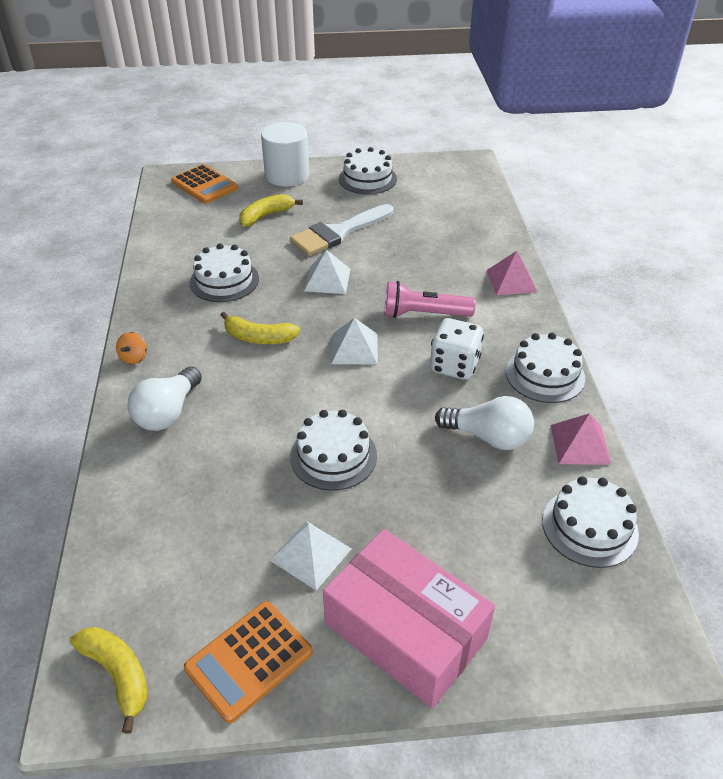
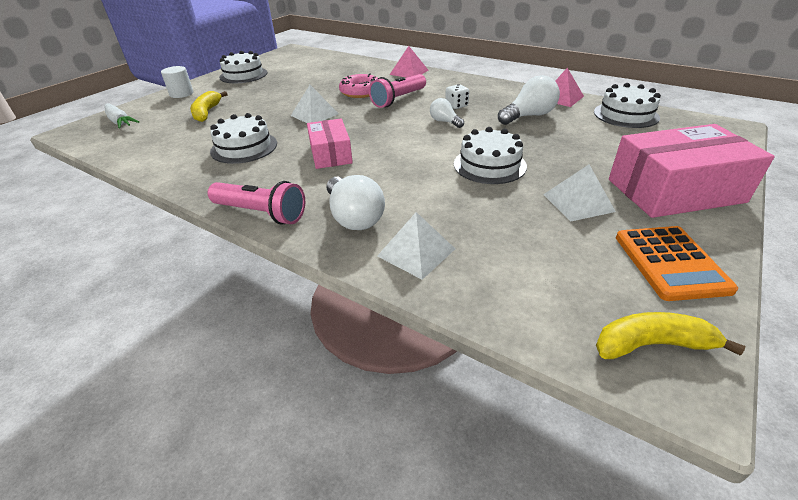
camera: 50 degrees left, 5 degrees down
(134, 358) = (261, 213): orange spinning top -> pink flashlight
(204, 185) = (120, 122): orange calculator -> white carrot
(259, 338) = (330, 154): yellow banana -> pink box
(287, 175) = (181, 94): white cylinder -> white cylinder, size x0.59
(338, 233) = (275, 98): white brush -> none
(354, 348) = (396, 127): white pyramid -> white pyramid (416, 252)
(402, 376) = (444, 122): none -> white light bulb
(413, 277) = (360, 92): none -> pink donut
(454, 365) = (456, 106): white dice -> white dice, size x0.58
(545, 374) = (496, 88): white cake -> none

